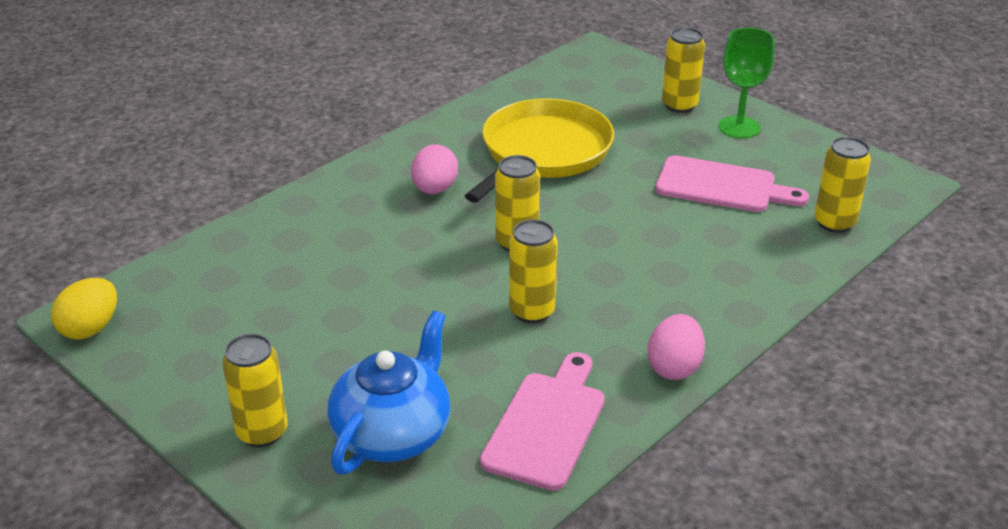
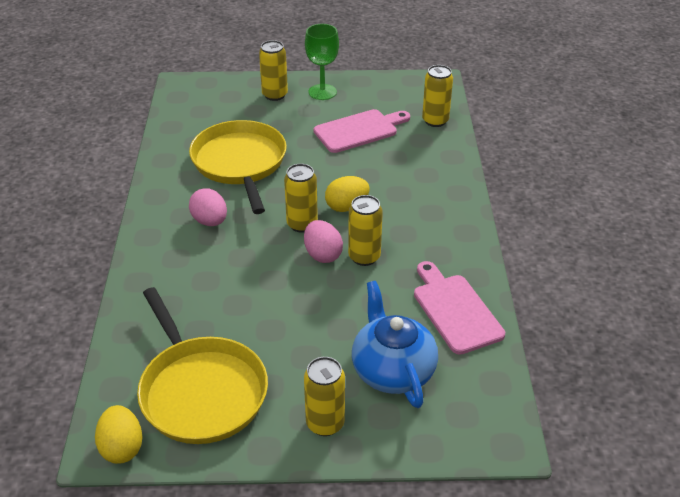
camera: 45 degrees left, 5 degrees up
(210, 328) = (201, 390): none -> yellow pan
(589, 253) = (346, 207): none -> yellow egg
(674, 367) = (468, 240): pink egg -> pink egg (322, 254)

